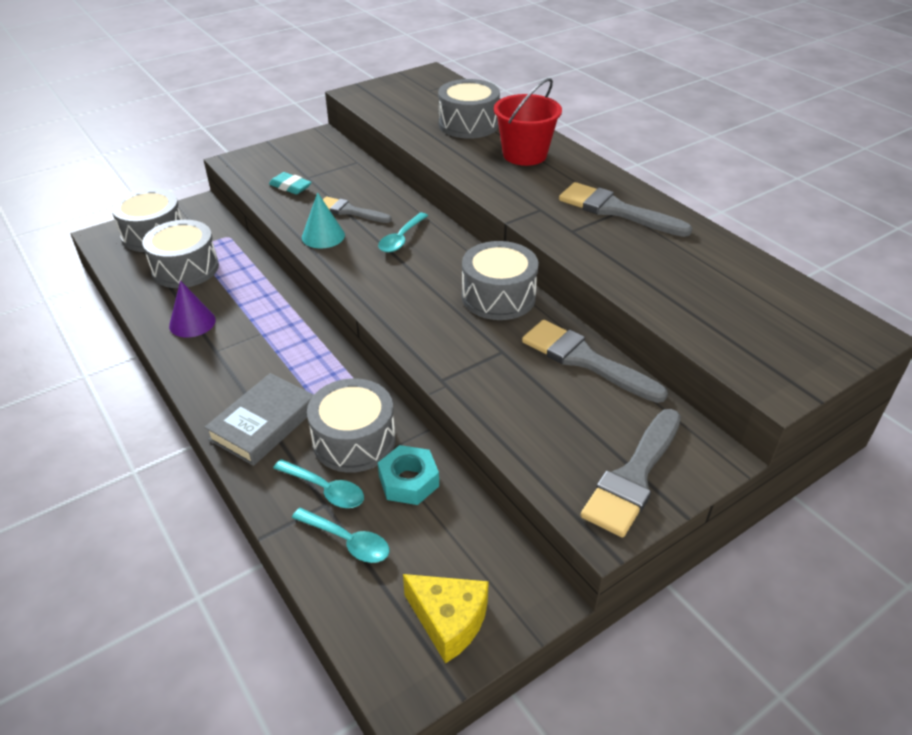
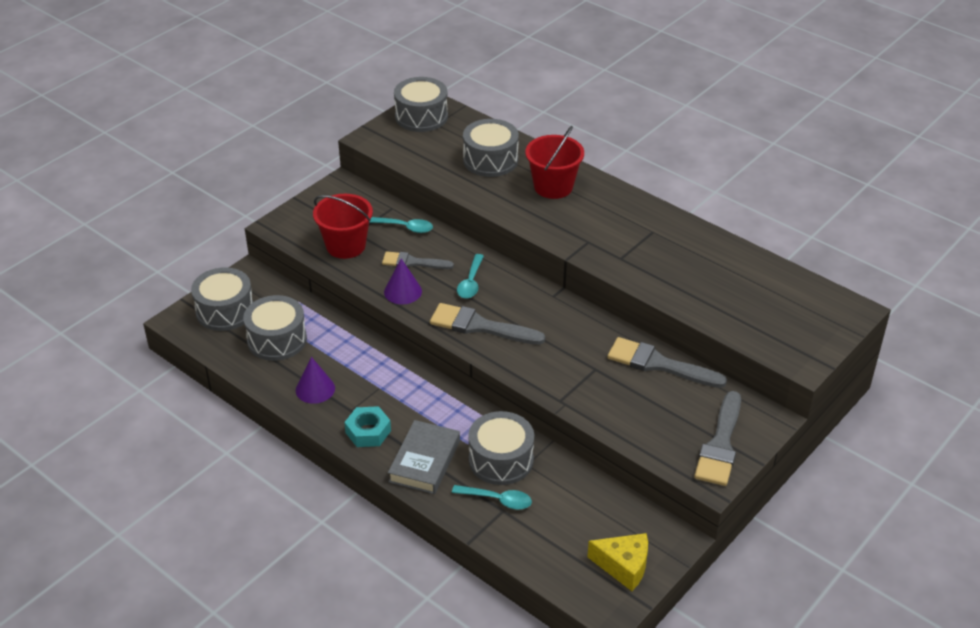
camera: 15 degrees left, 0 degrees up
(290, 187) = (345, 246): turquoise eraser -> red bucket
(323, 236) = (403, 291): turquoise cone -> purple cone
(348, 541) = (532, 531): turquoise spoon -> turquoise spoon (405, 227)
(408, 481) = (555, 481): turquoise nut -> turquoise nut (368, 432)
(498, 297) = (573, 322): grey drum -> grey drum (421, 116)
(616, 210) = (648, 232): grey brush -> grey brush (480, 326)

